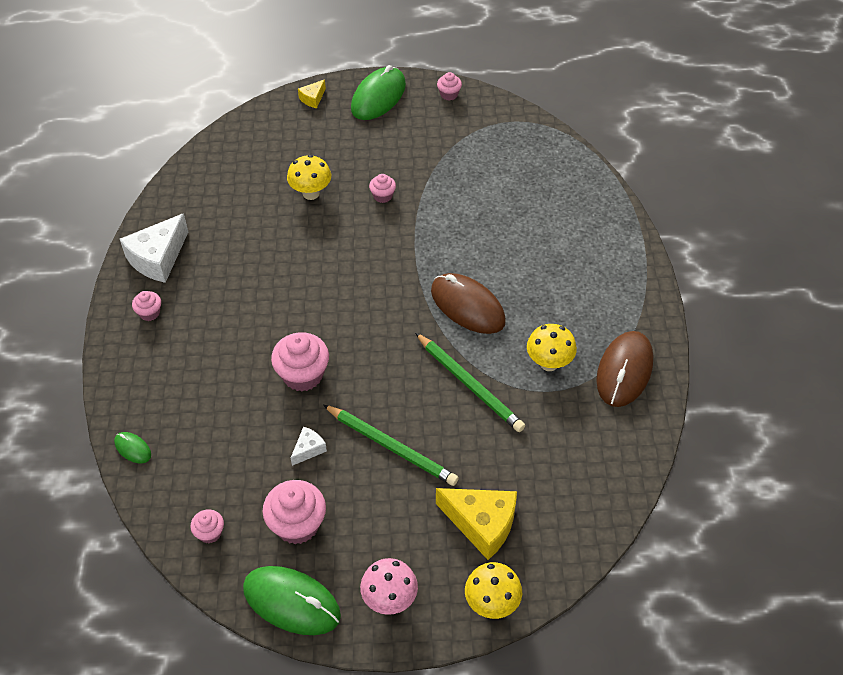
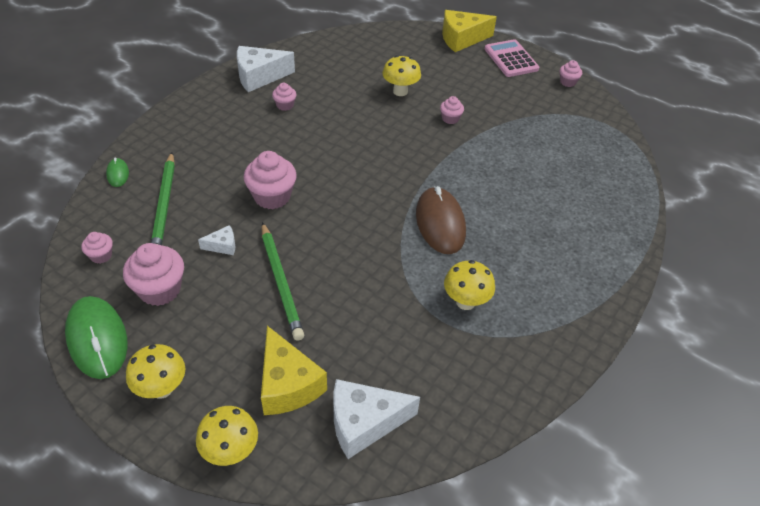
camera: 35 degrees right, 5 degrees down
(149, 313) = (219, 103): pink cupcake -> pink cupcake (285, 105)
(313, 98) = (462, 39): yellow cheese -> yellow cheese, size x2.04
(378, 97) = (511, 59): green mouse -> pink calculator
(389, 599) = (162, 388): pink mushroom -> yellow mushroom
(469, 384) = (385, 277): green pencil -> green pencil (165, 205)
(564, 511) = (364, 423): none -> white cheese
(624, 371) = (527, 349): brown mouse -> none

